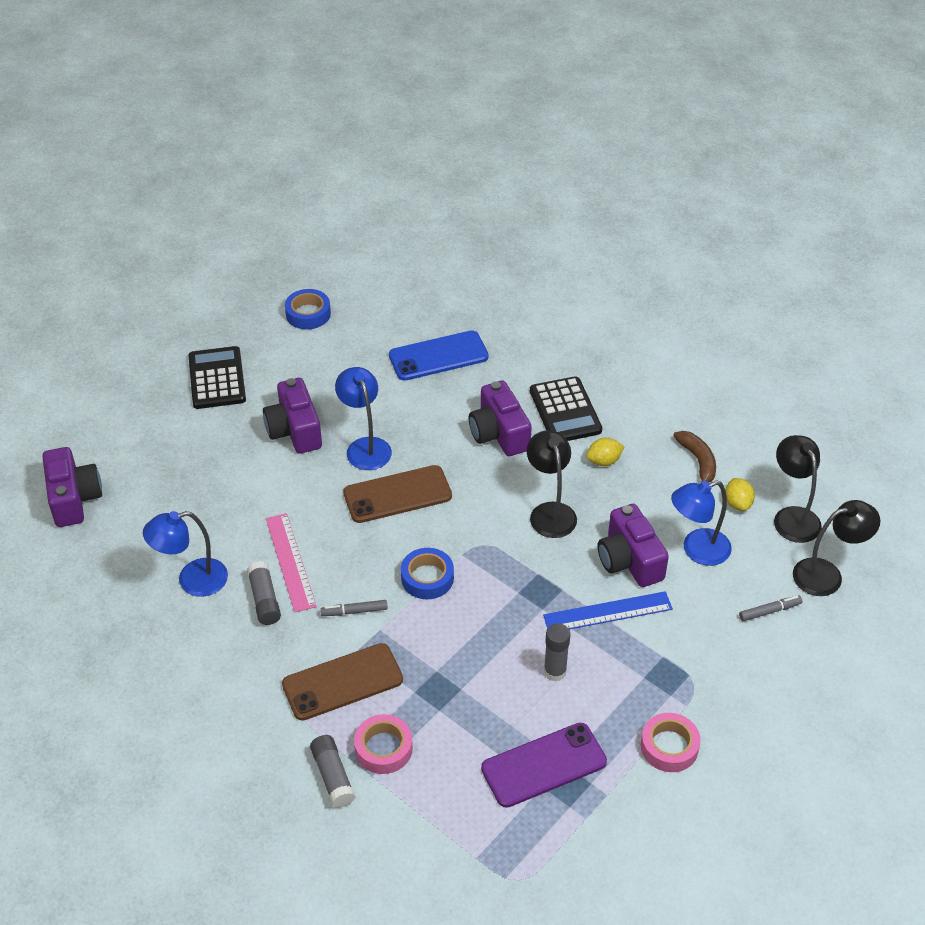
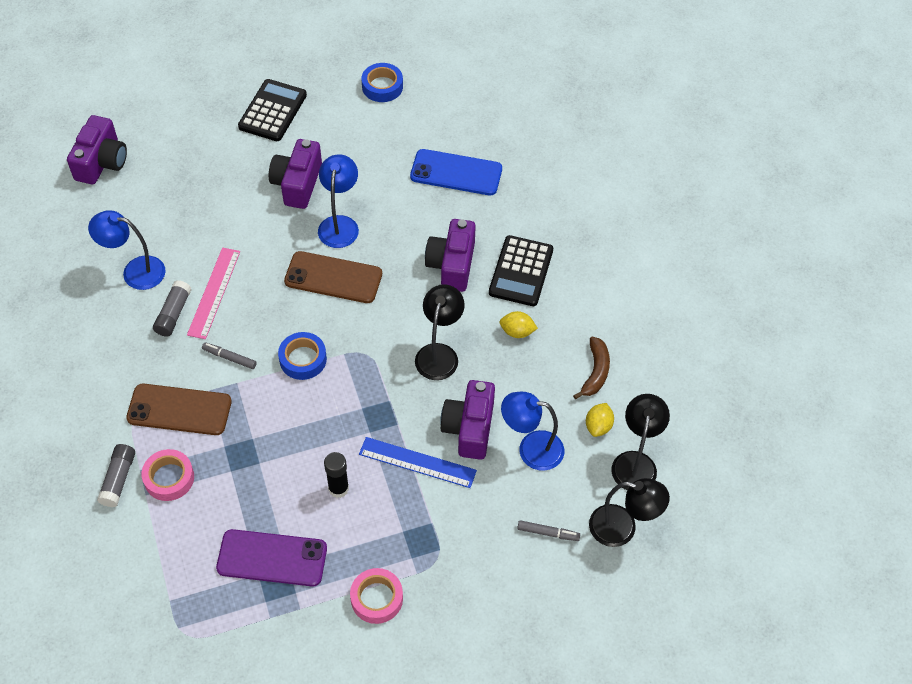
camera: 30 degrees right, 10 degrees up
(555, 672) = (338, 488): grey glue stick -> black glue stick

